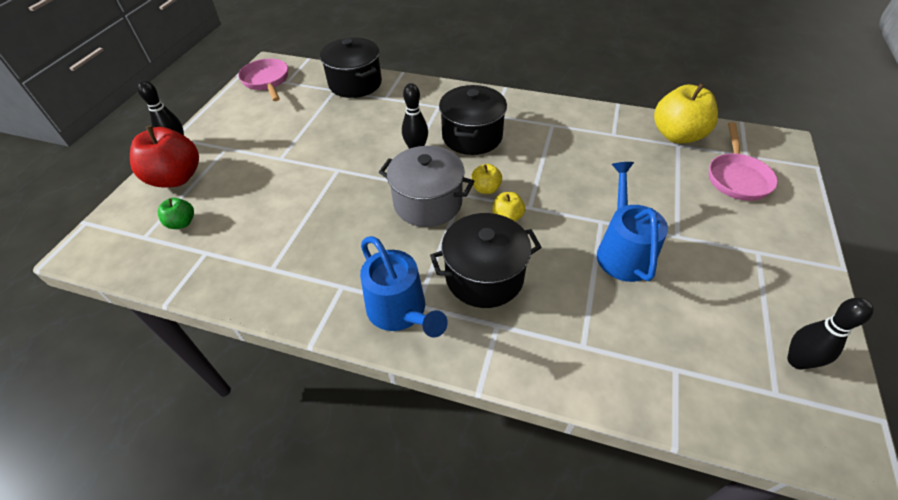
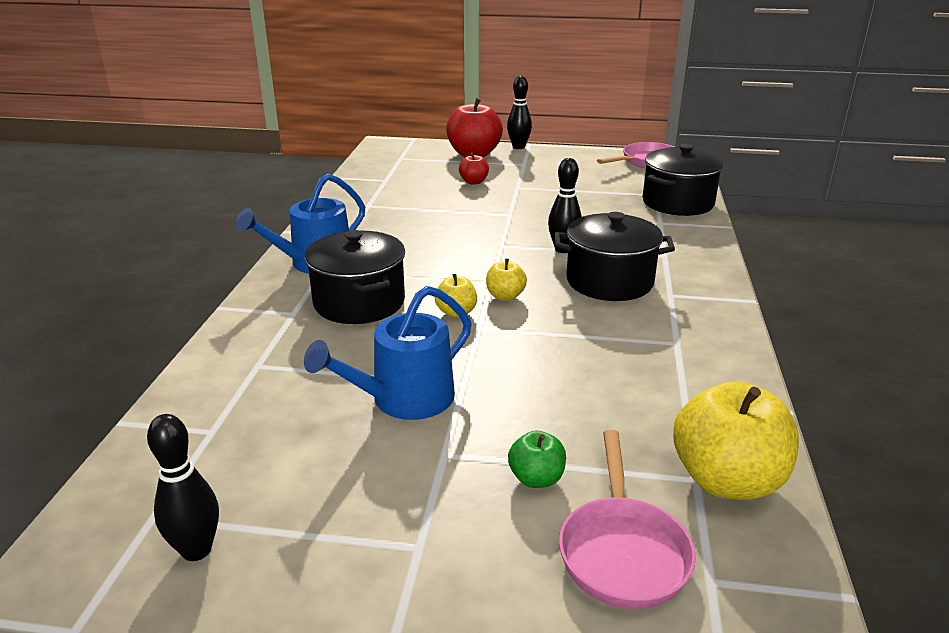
camera: 80 degrees right, 20 degrees down
(182, 223) = (418, 166): green apple -> green apple (536, 478)
(252, 185) = (474, 182): none -> red apple
(428, 203) = (470, 263): grey pot -> none
(623, 252) = (404, 399): blue watering can -> blue watering can turned 150 degrees clockwise
(737, 178) = (622, 551): pink pan -> pink pan turned 90 degrees counterclockwise

